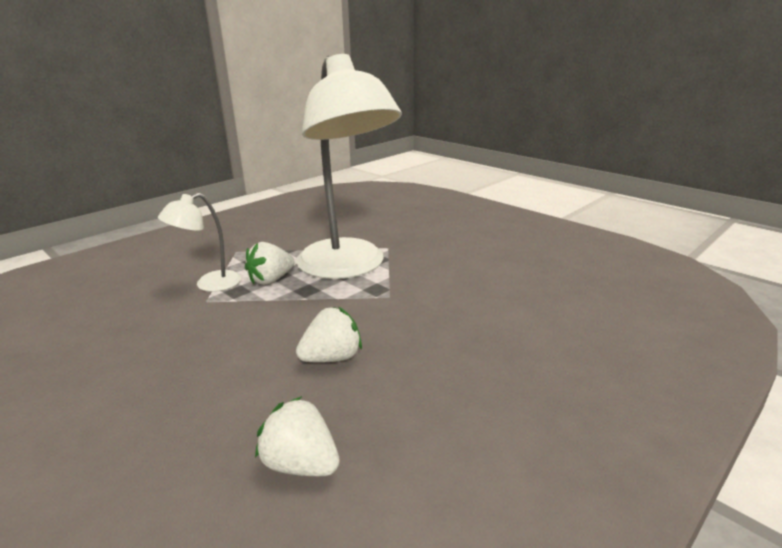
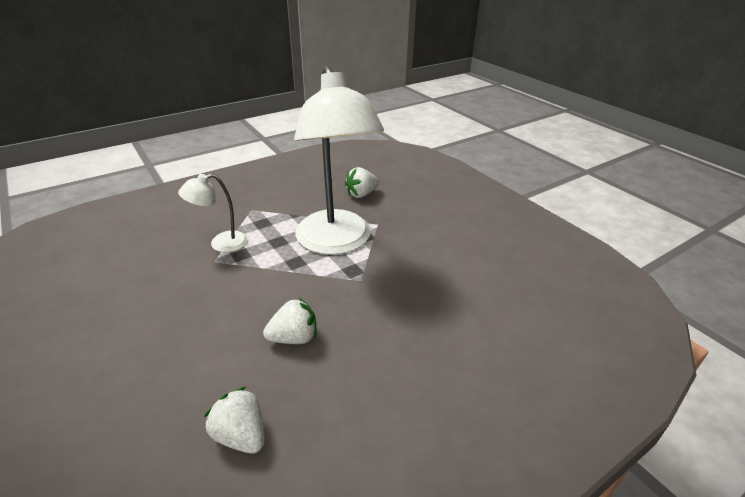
camera: 10 degrees right, 10 degrees up
(271, 280) = (270, 246): white strawberry -> white strawberry (361, 194)

